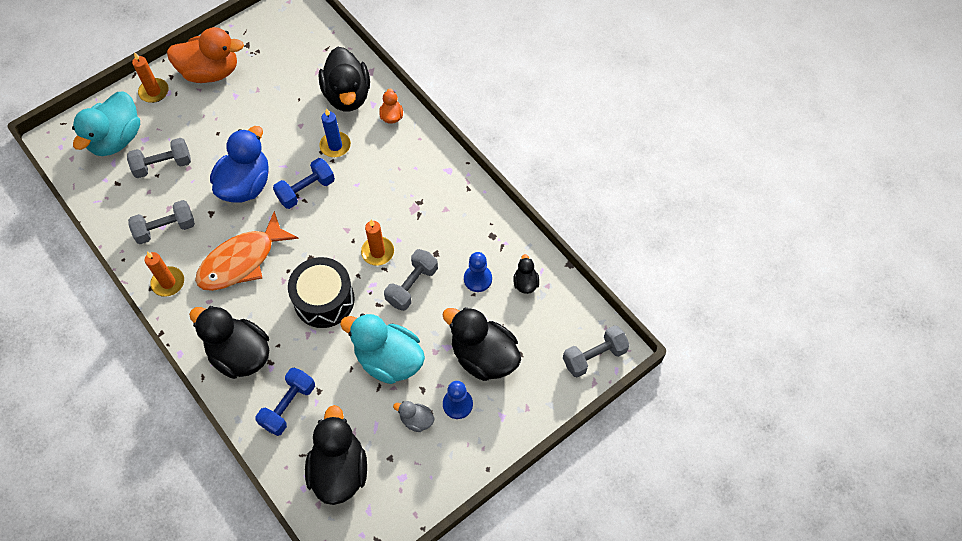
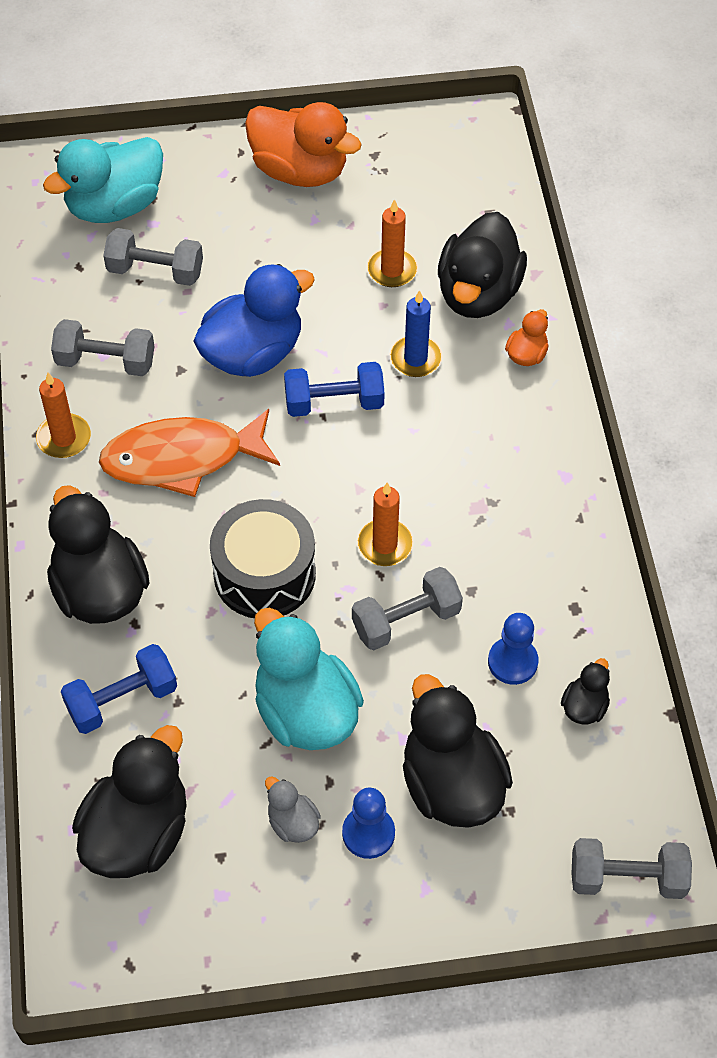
camera: 30 degrees right, 5 degrees down
(154, 92) = (204, 163): orange candle -> orange candle (392, 270)

